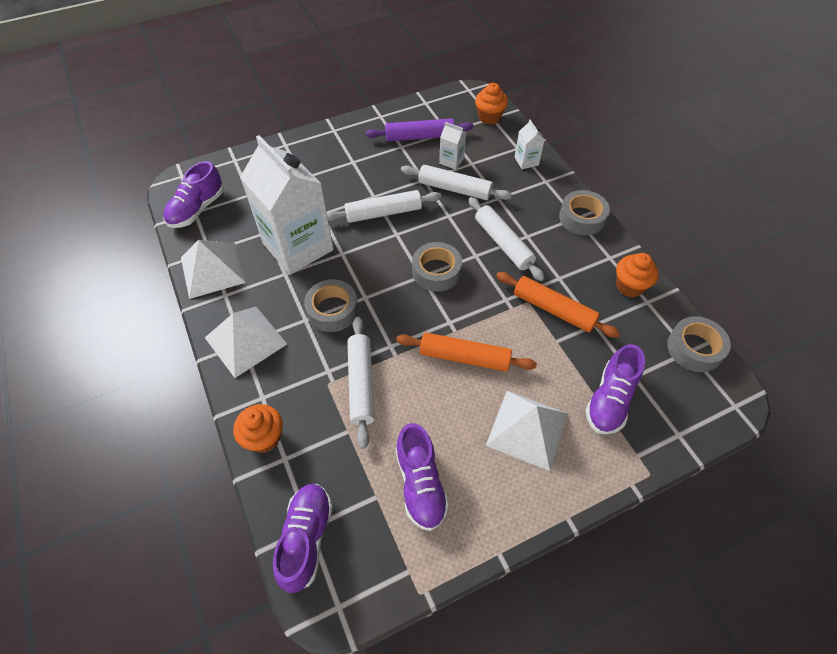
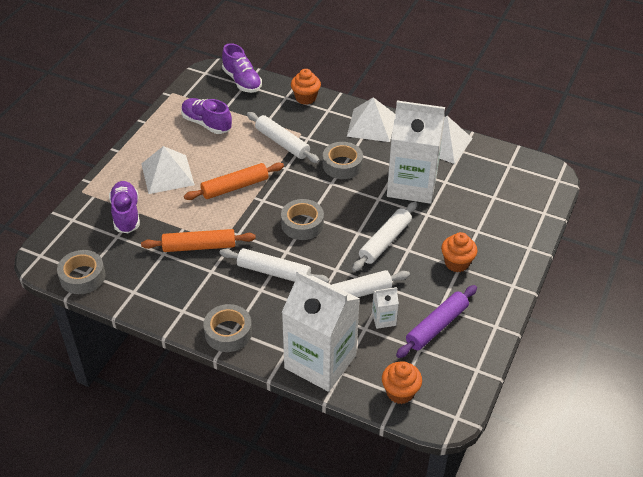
camera: 140 degrees right, 10 degrees down
(197, 209) = (510, 167): purple shoe -> none
(526, 161) = (320, 361): white carton -> white carton, size x2.48
(629, 286) = (153, 295): orange cupcake -> orange cupcake (456, 263)

